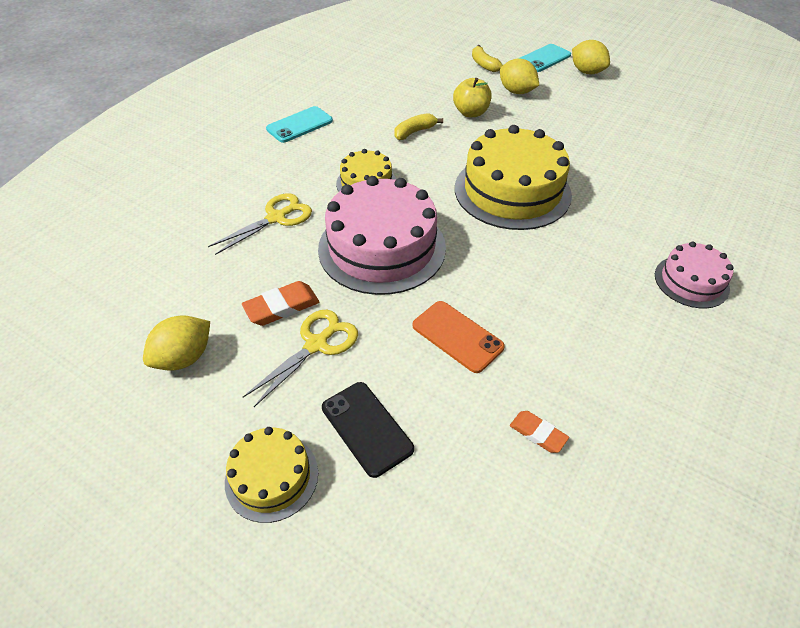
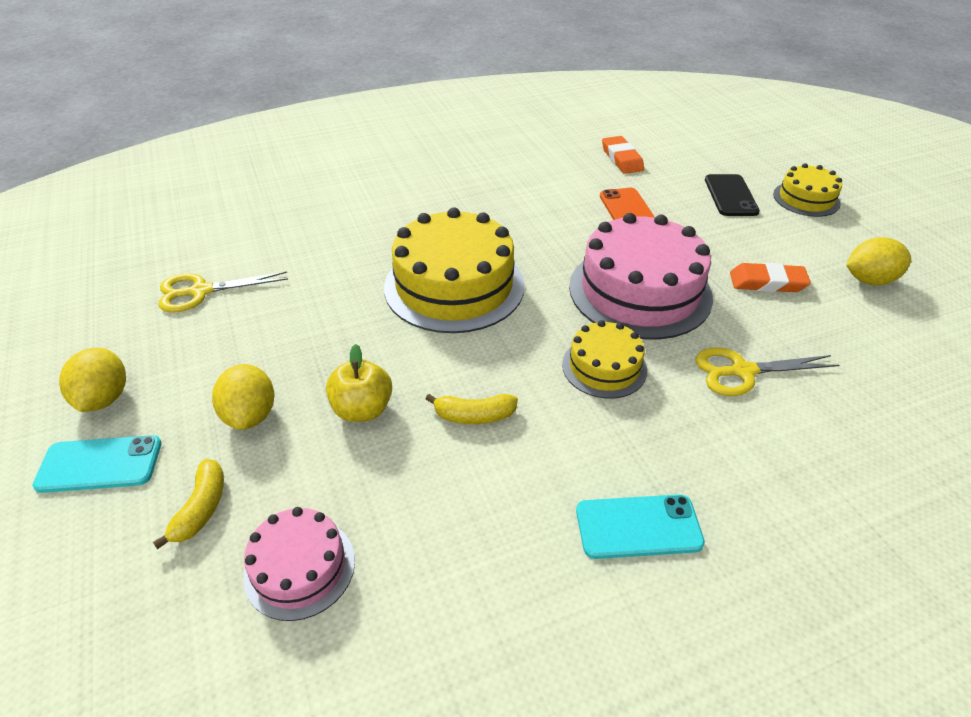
camera: 145 degrees left, 5 degrees down
(316, 344) = (746, 247): yellow scissors -> yellow scissors (201, 291)
(538, 433) = (621, 159): orange eraser -> orange eraser, size x1.54
(691, 281) = (418, 174): pink cake -> pink cake (299, 567)

